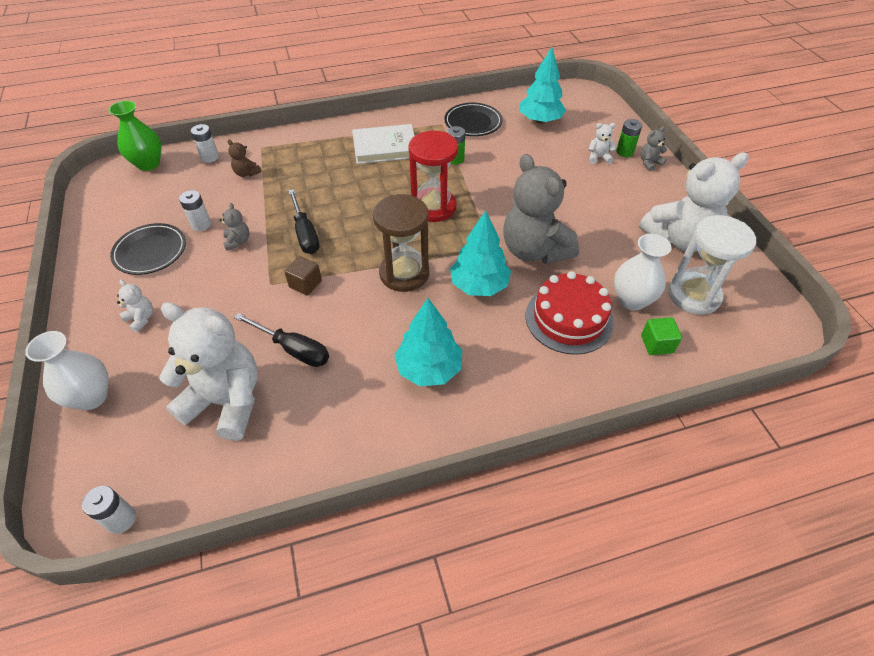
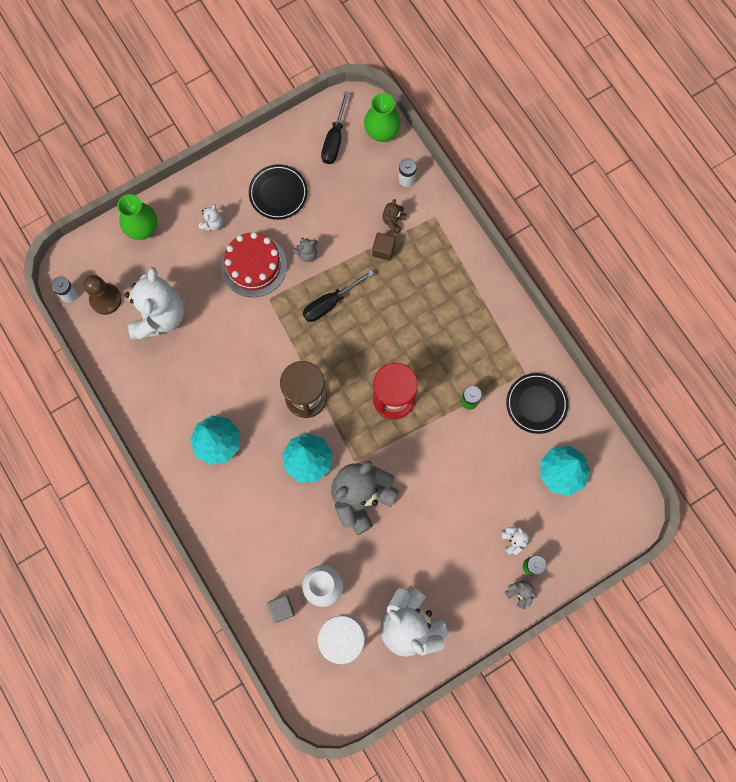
camera: 75 degrees right, 25 degrees up
(91, 397) = (143, 229): white vase -> green vase
(161, 467) = (105, 299): none -> brown pawn
(201, 224) = (318, 216): white battery -> none
(293, 349) = (211, 342): black screwdriver -> black screwdriver (334, 139)
(305, 284) = (275, 325): brown cube -> brown cube (383, 250)
(385, 147) = (468, 329): white book -> none
(569, 319) = (290, 537): red cake -> red cake (254, 265)
(657, 344) = (281, 609): green cube -> grey cube

